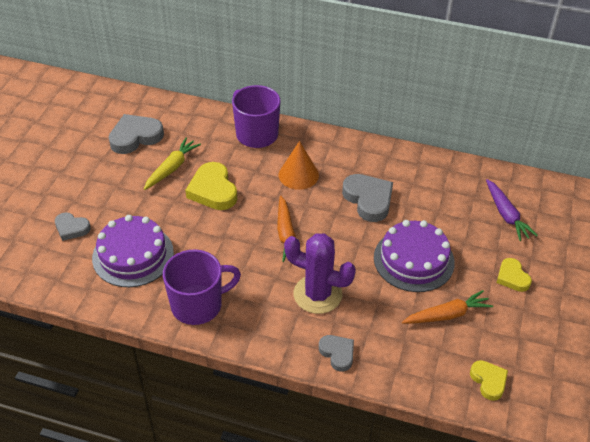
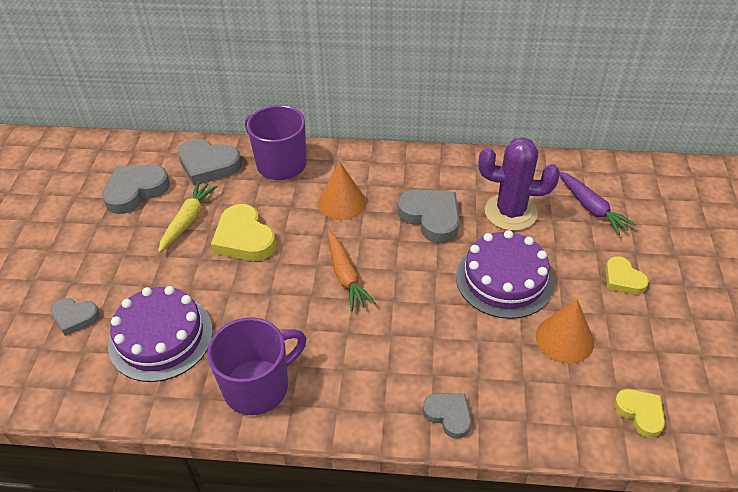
camera: 10 degrees left, 0 degrees up
(197, 125) = (208, 165): none -> grey heart
(317, 294) = (403, 344): purple cactus -> purple cactus (510, 212)
(447, 315) = (564, 339): orange carrot -> orange cone

